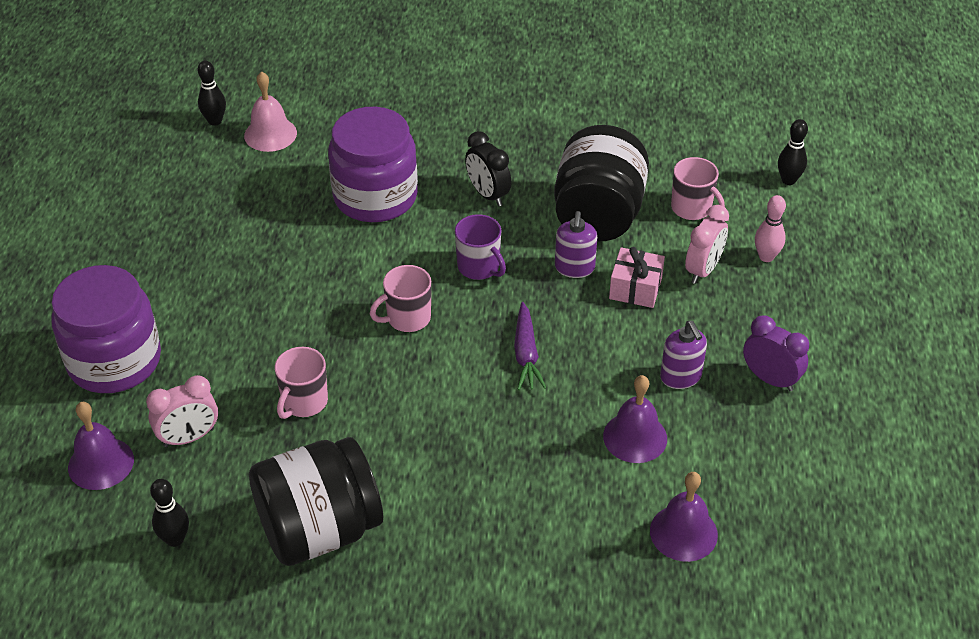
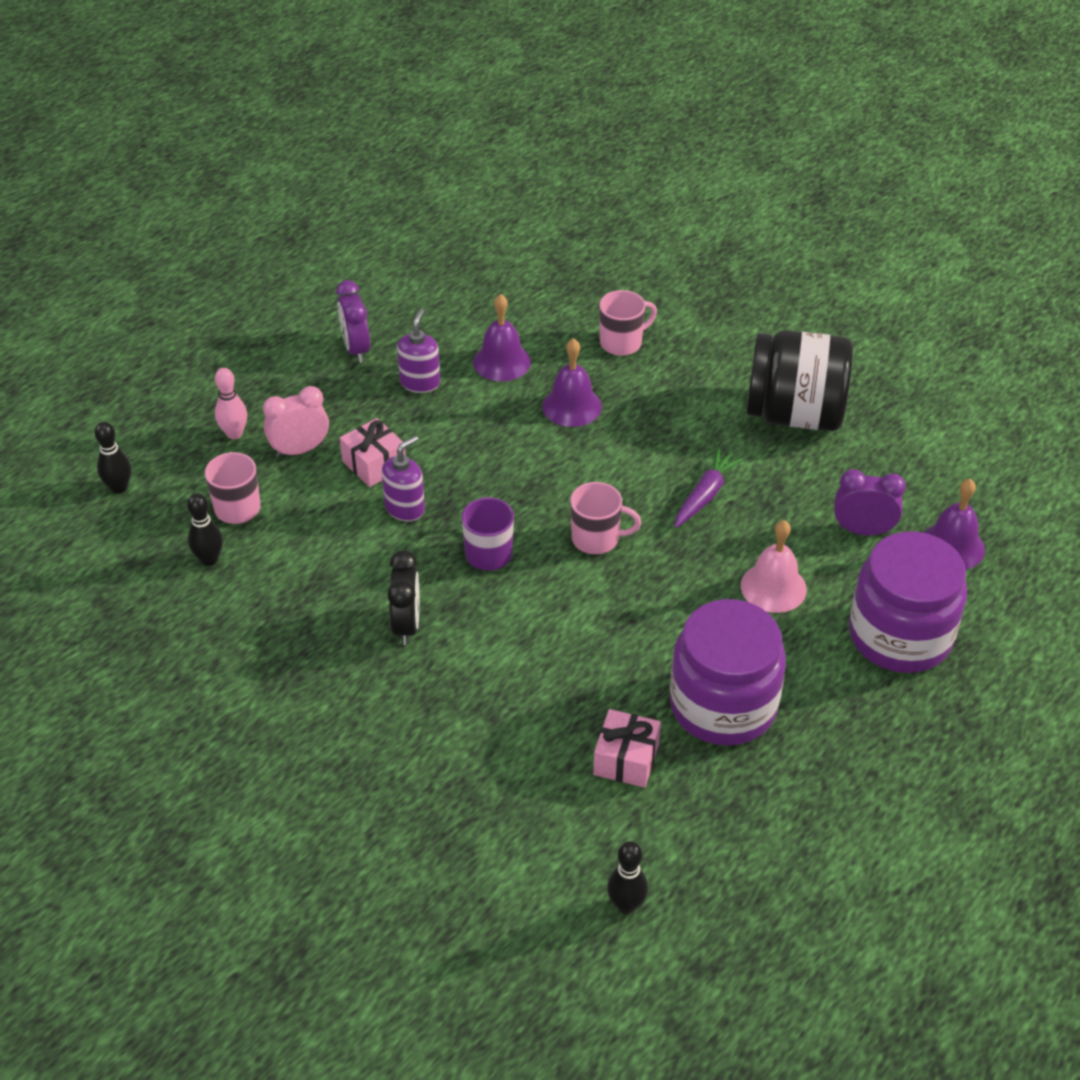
camera: 145 degrees left, 0 degrees up
(175, 539) = (913, 459): black bowling pin -> black bowling pin (209, 559)
(189, 437) = (863, 530): pink clock -> purple clock
(269, 188) = (626, 759): none -> pink gift
(270, 134) = (572, 842): pink bell -> pink bell (773, 587)
(304, 402) = (744, 511): pink mug -> pink mug (622, 343)
(375, 196) = (521, 685): purple jar -> purple jar (723, 705)
(526, 354) = (523, 458): purple carrot -> purple carrot (705, 495)
(598, 215) = (327, 546): black jar -> none
(683, 532) = (533, 295): purple bell -> purple bell (572, 406)

